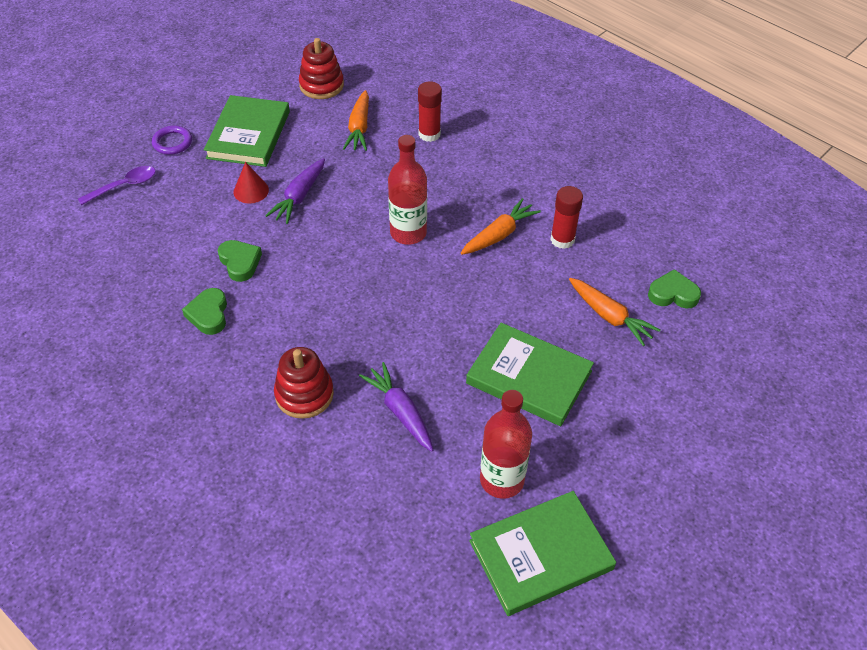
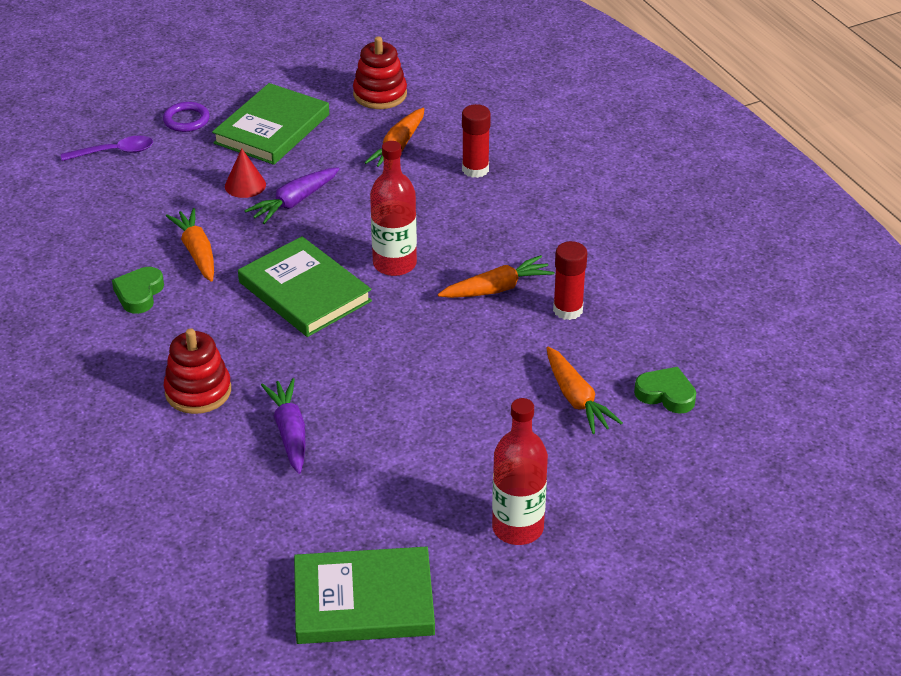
camera: 20 degrees right, 10 degrees down
(240, 262) = (197, 252): green heart -> orange carrot
(502, 480) = (362, 522): red bottle -> red bottle (517, 528)
(529, 377) = (448, 435): green book -> green book (305, 291)

